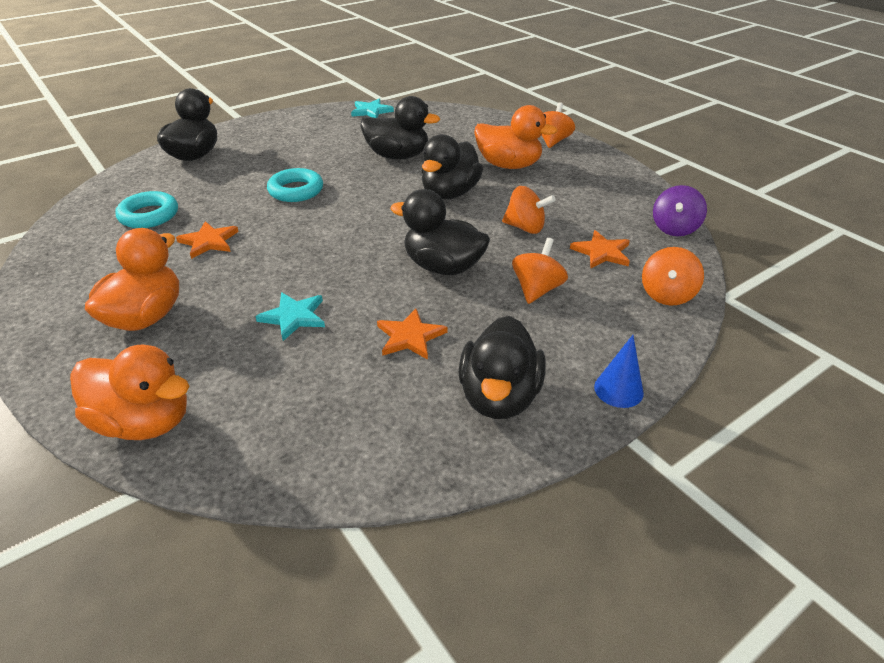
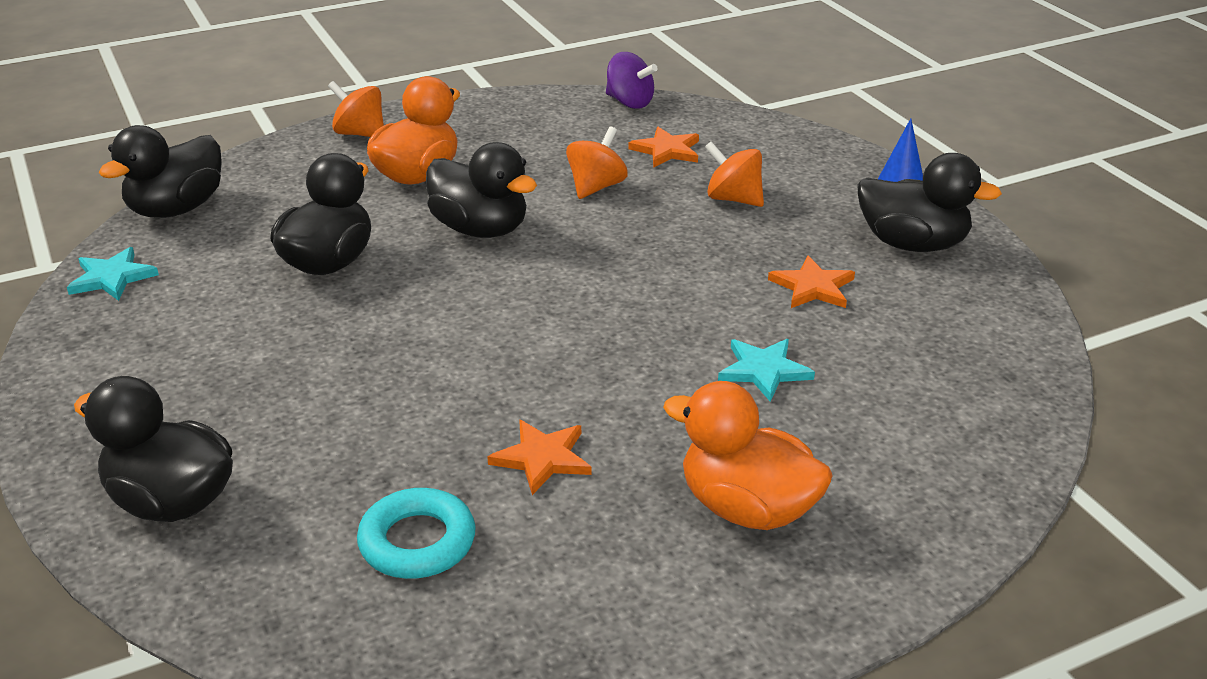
camera: 80 degrees left, 5 degrees down
(144, 422) = (966, 484): orange duck -> none
(296, 190) = (401, 368): turquoise ring -> none
(443, 267) = (672, 253): black duck -> black duck (176, 209)
(667, 295) = (756, 132): orange spinning top -> none

